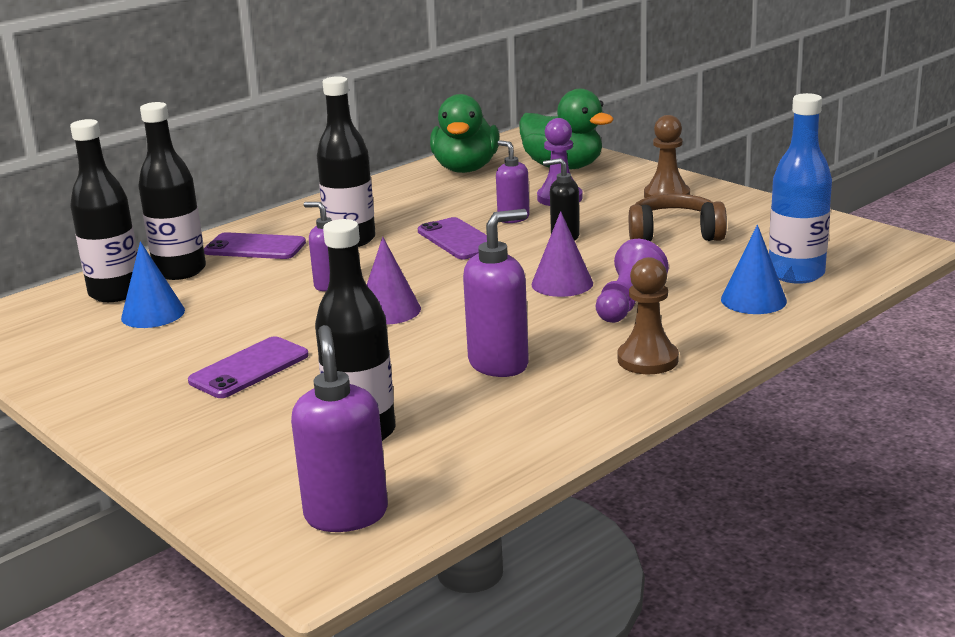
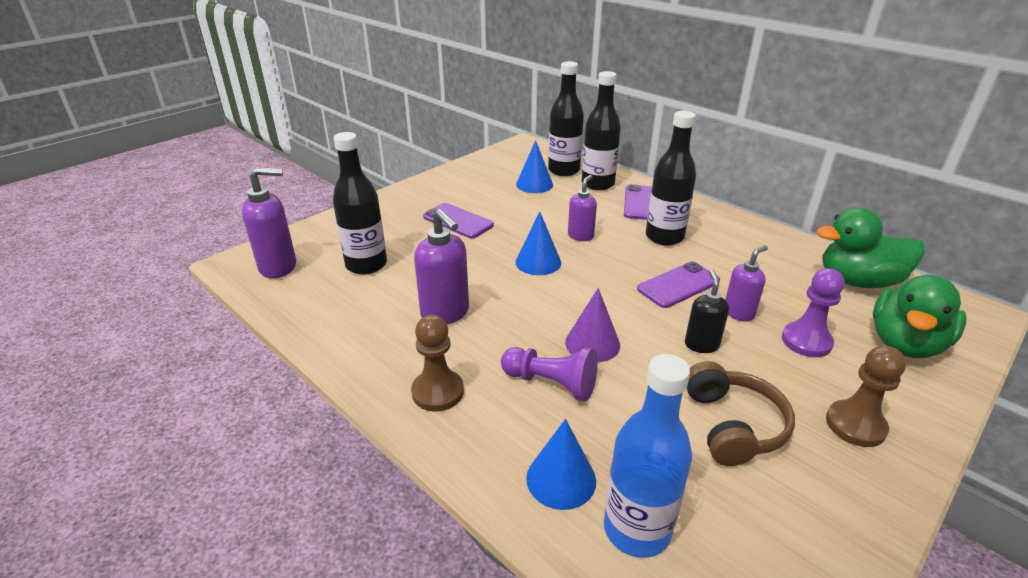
camera: 85 degrees right, 10 degrees up
(389, 310) = (538, 262): purple cone -> blue cone

